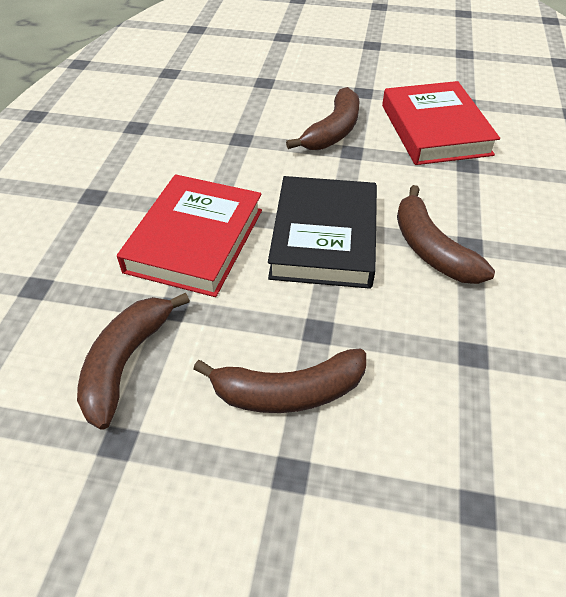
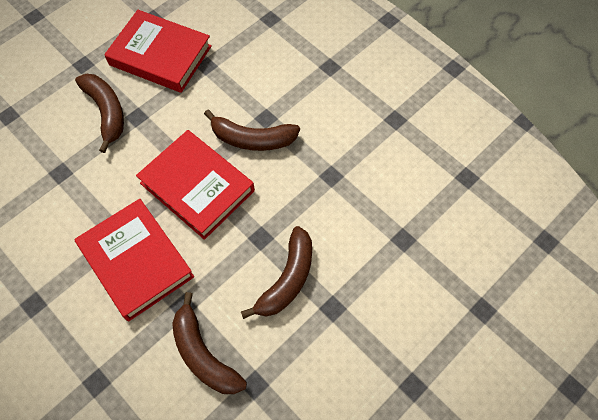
camera: 55 degrees left, 15 degrees up
(324, 238) = (197, 187): black book -> red book

